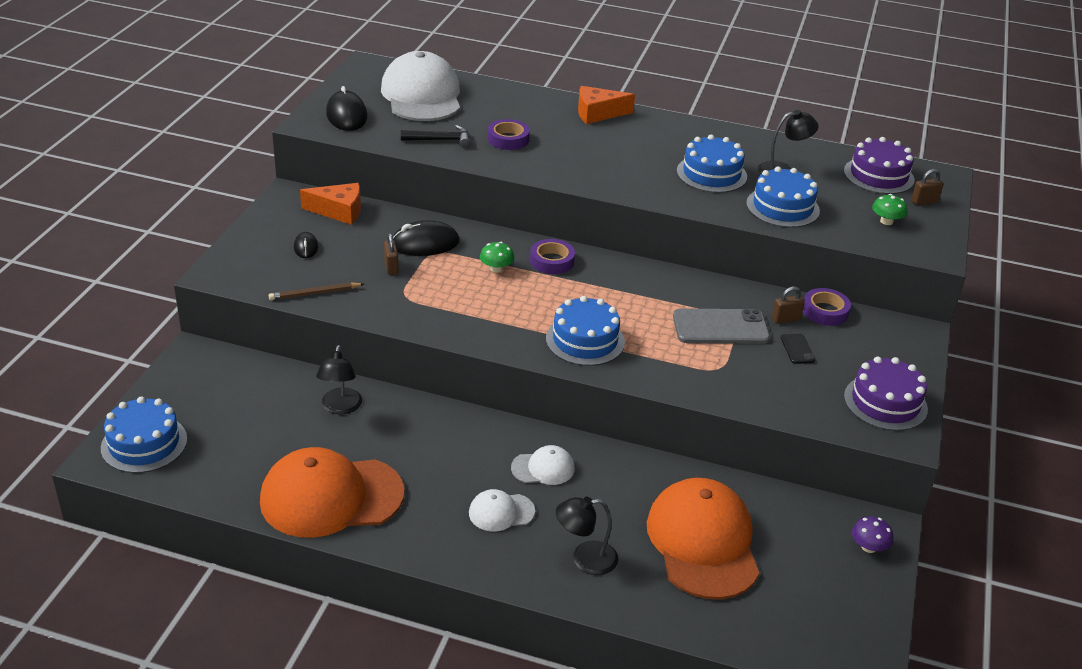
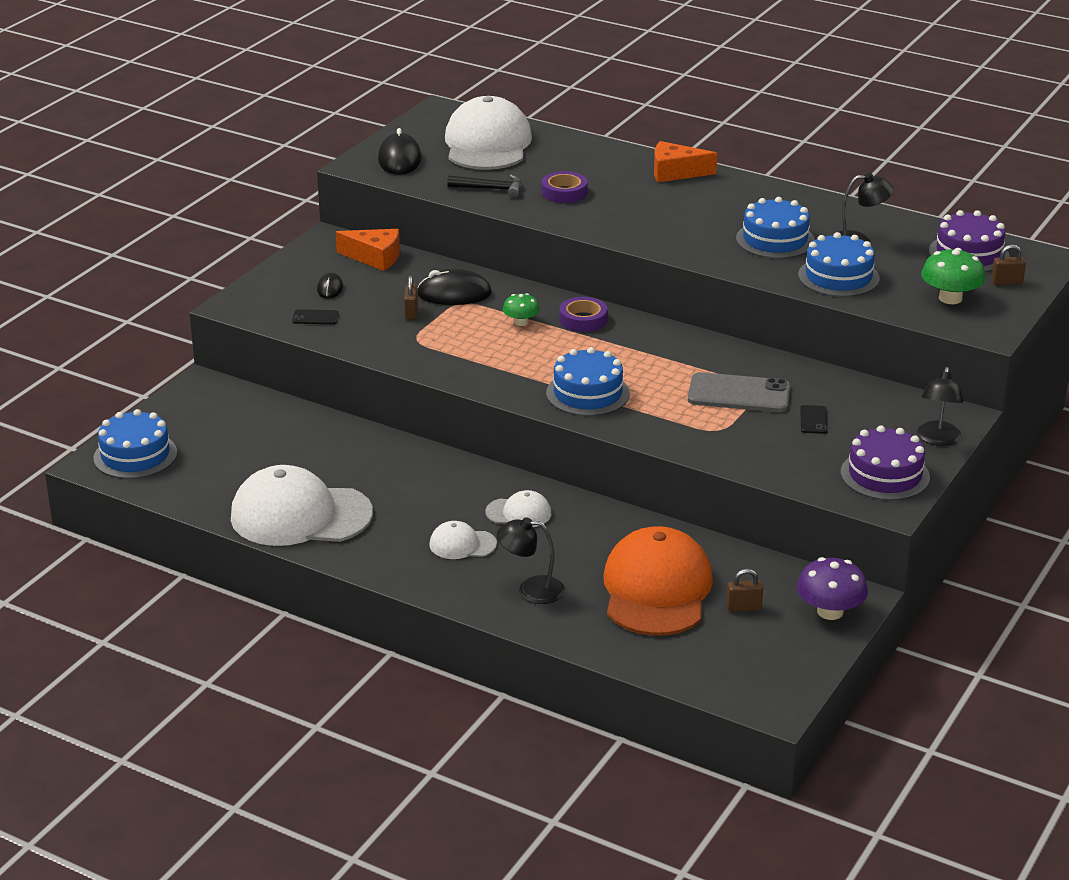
camera: 15 degrees right, 5 degrees down
(301, 280) = (315, 317): none -> black phone
(315, 293) = (326, 330): brown pencil -> none
(331, 497) = (300, 515): orange cap -> white cap
(340, 407) = (332, 443): black lamp -> black lamp (937, 439)
(785, 319) = (815, 392): brown padlock -> brown padlock (744, 608)
(825, 311) = (863, 389): purple tape -> none
(868, 547) = (830, 611): purple mushroom -> purple mushroom, size x1.63
(886, 221) = (950, 298): green mushroom -> green mushroom, size x1.63

